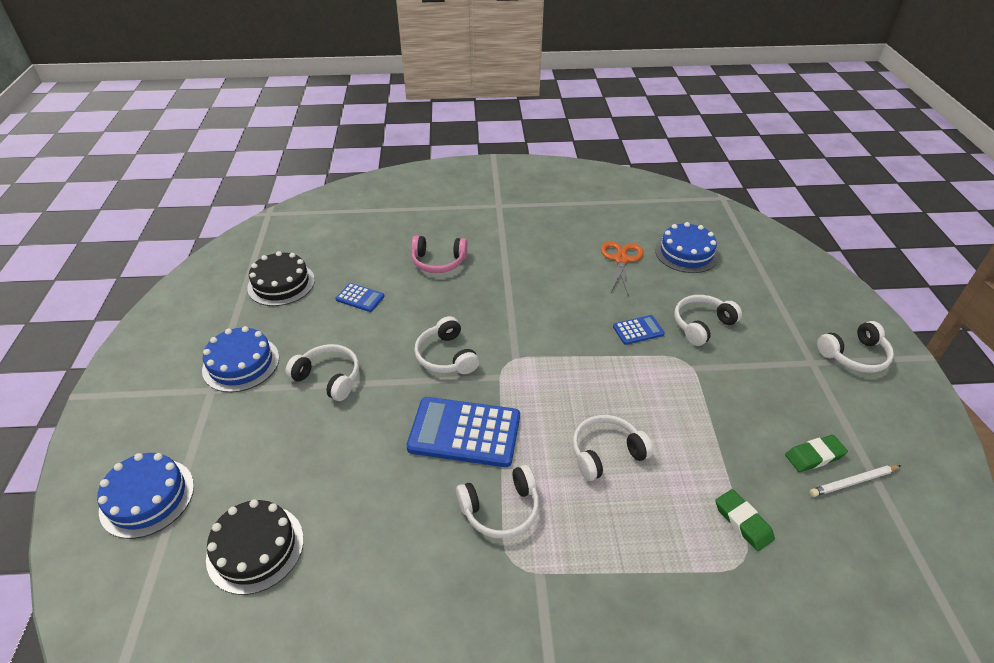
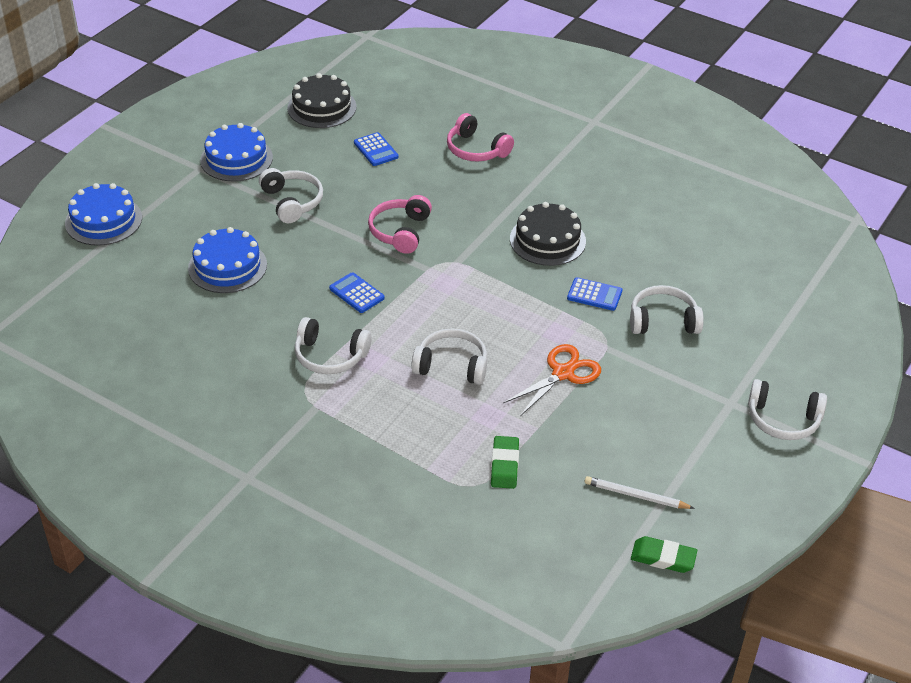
camera: 35 degrees right, 0 degrees up
(255, 548) = (146, 288): black cake -> black cake (547, 240)
(446, 356) = (400, 231): white headphones -> pink headphones
(464, 432) = (357, 293): blue calculator -> blue calculator, size x0.49
(621, 259) = (657, 228): orange scissors -> orange scissors (563, 373)
(686, 253) = (735, 254): blue cake -> blue cake (227, 266)
(814, 456) = (627, 462): green eraser -> green eraser (663, 558)

